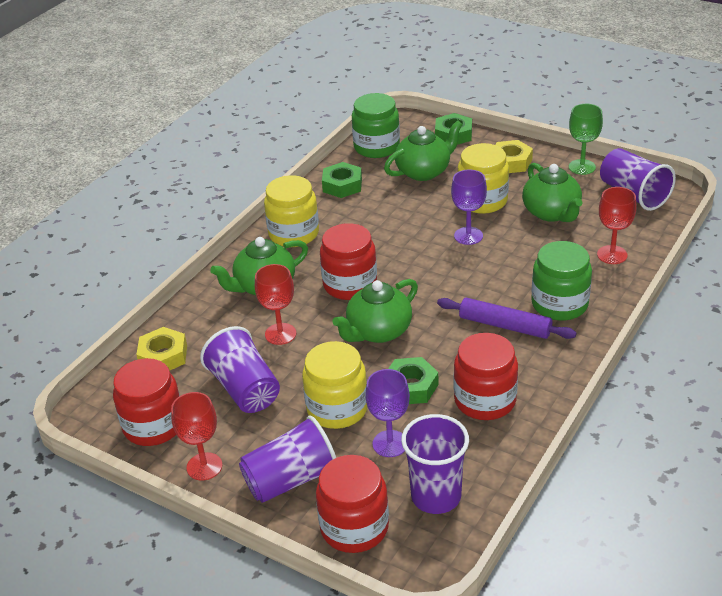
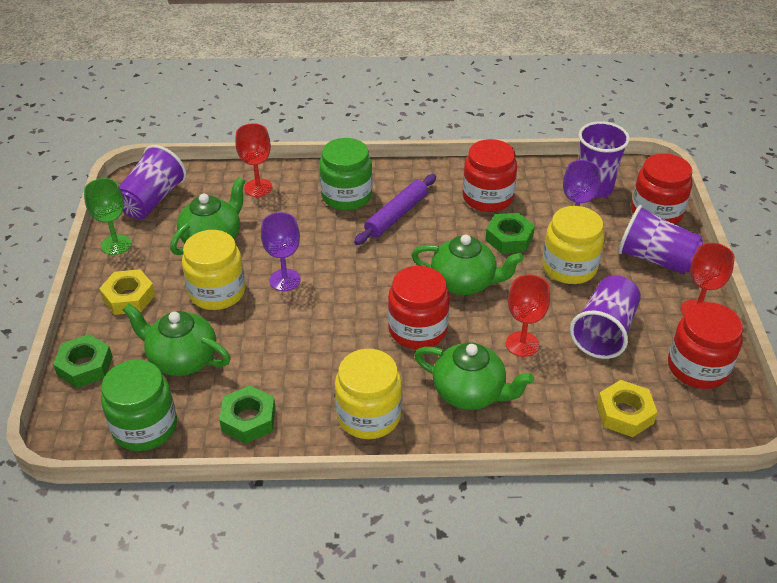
camera: 125 degrees left, 5 degrees up
(505, 325) = (396, 215): purple rolling pin -> purple rolling pin turned 45 degrees clockwise

